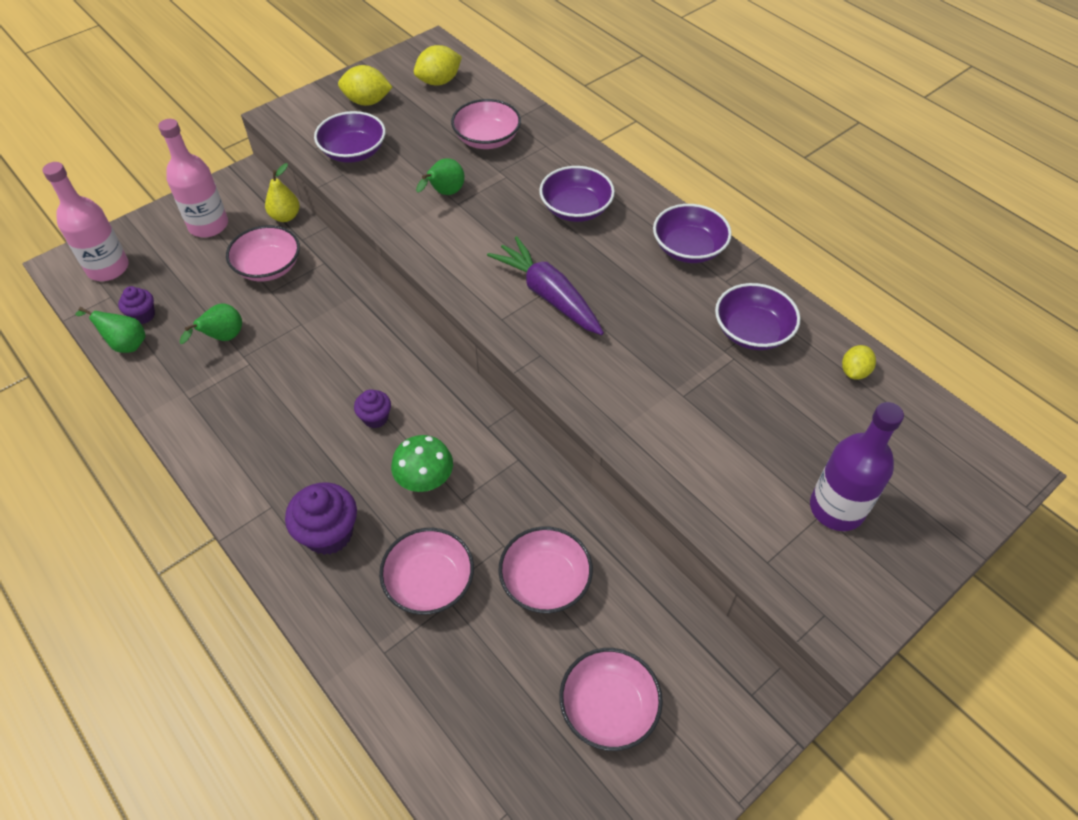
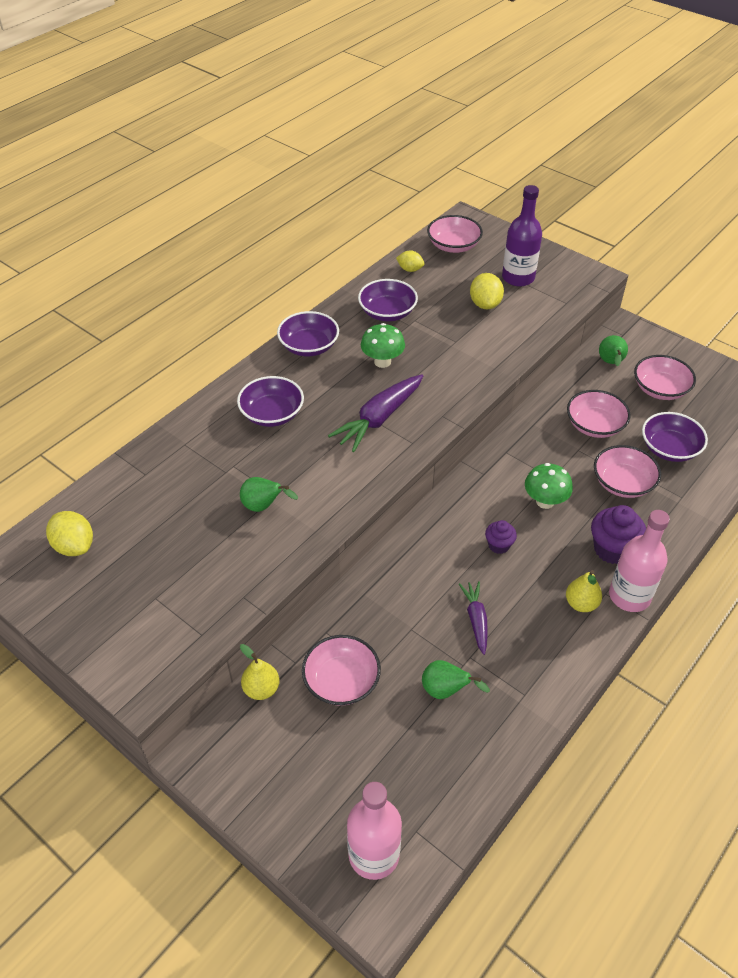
camera: 100 degrees left, 5 degrees down
(125, 344) = (478, 782): green pear -> green pear (611, 363)
(143, 315) = (435, 781): purple cupcake -> none
(208, 225) = (286, 766): pink bottle -> pink bottle (629, 596)
(268, 477) = (581, 603): none -> yellow pear
(289, 377) = (476, 620): none -> purple carrot
(353, 152) = (205, 596): purple bowl -> purple bowl (669, 448)
(367, 102) = (112, 605): yellow lemon -> yellow lemon (485, 304)
(487, 139) = (177, 488): pink bowl -> pink bowl (453, 246)
(650, 312) = (382, 362): none -> green mushroom

